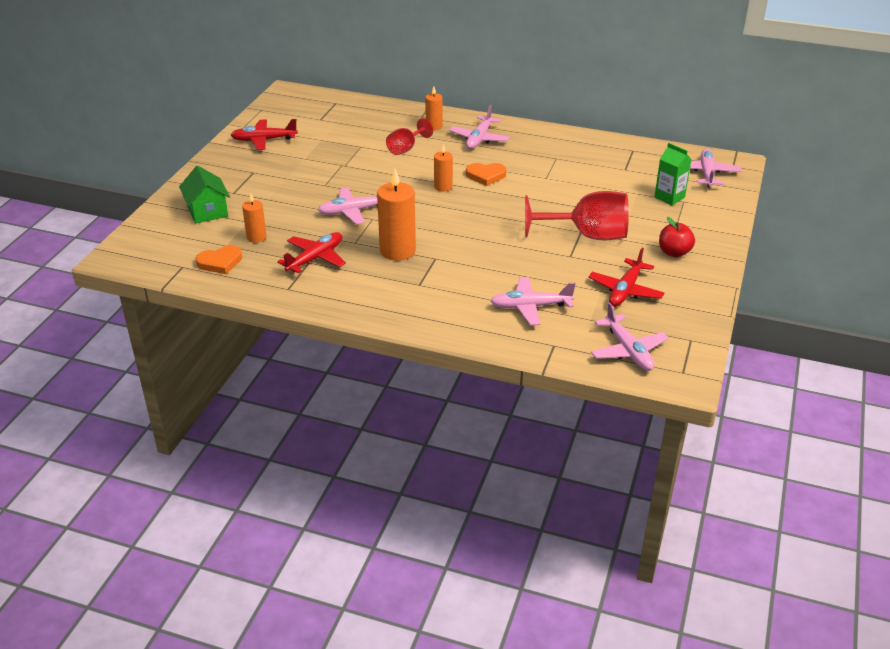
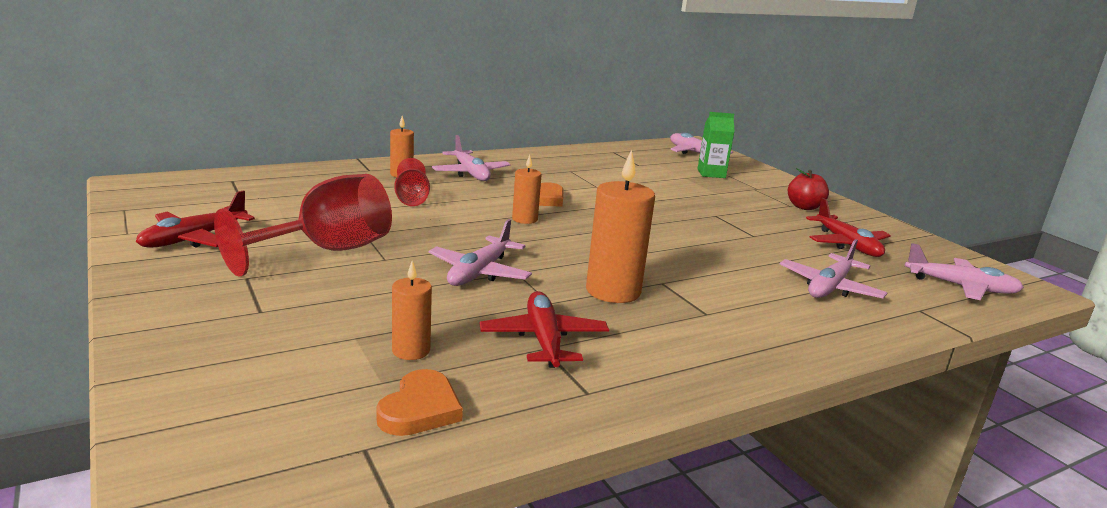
camera: 50 degrees left, 15 degrees down
(207, 211) = (259, 350): green house -> none
(587, 235) = (727, 216): red goblet -> red goblet (327, 251)

